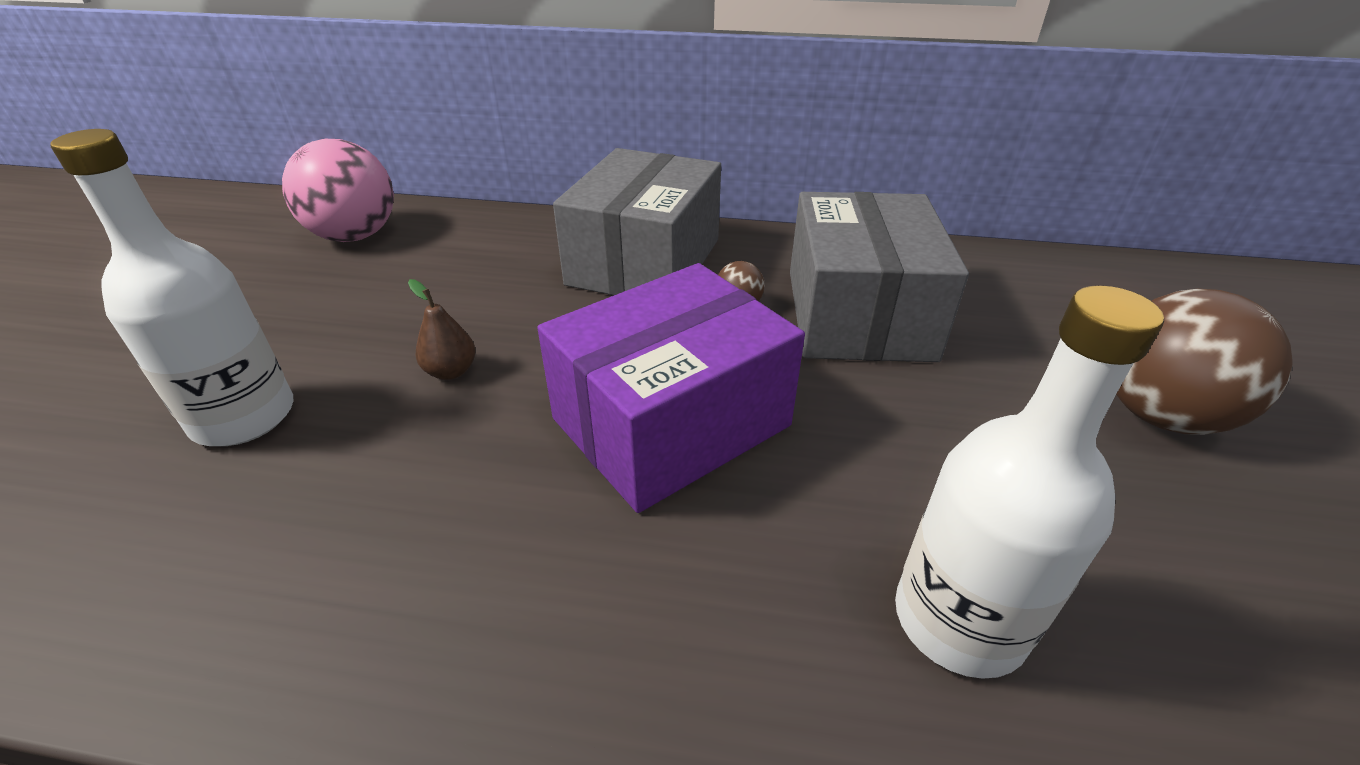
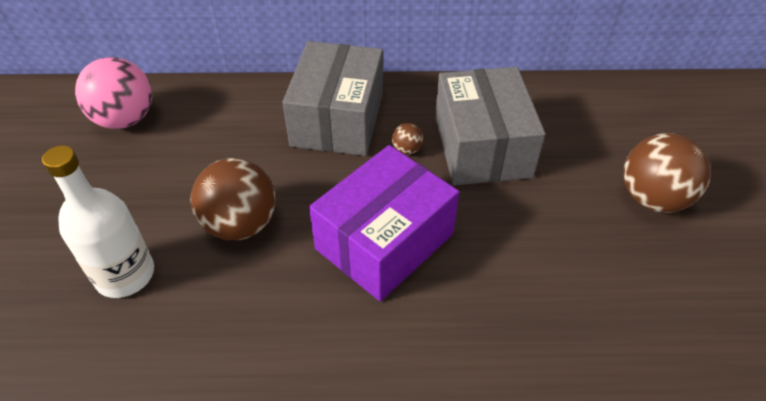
camera: 10 degrees left, 10 degrees up
(451, 371) = (240, 224): brown pear -> brown ball
(959, 620) = (549, 333): white bottle -> none

